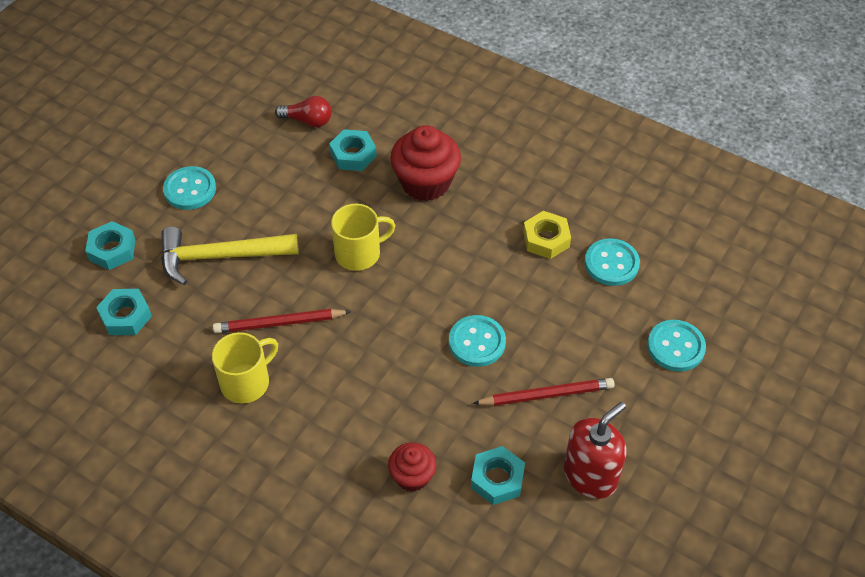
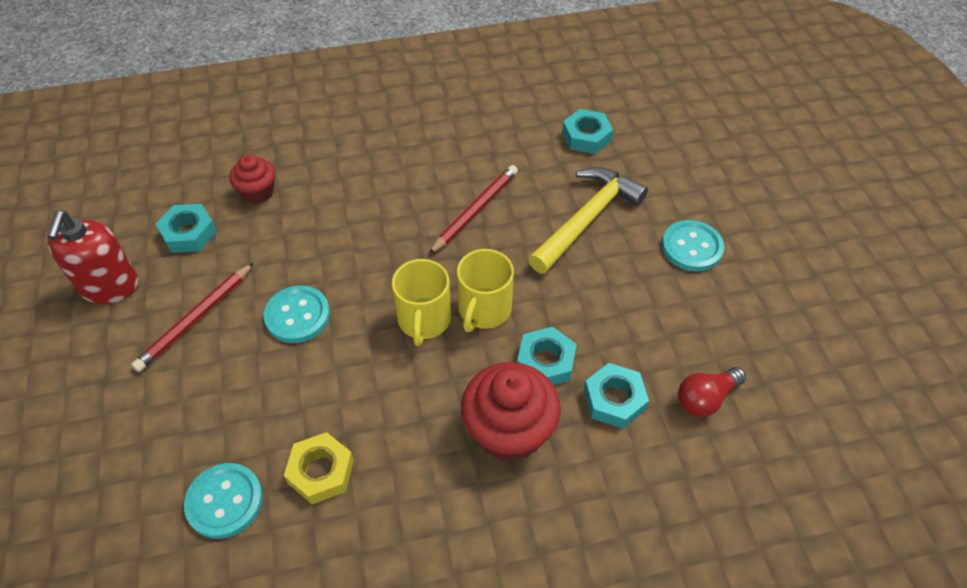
camera: 135 degrees right, 0 degrees up
(112, 250) = (667, 164): turquoise nut -> turquoise nut (545, 362)
(246, 382) = (446, 161): yellow mug -> yellow mug (424, 320)
(675, 347) = (90, 458): turquoise button -> none

